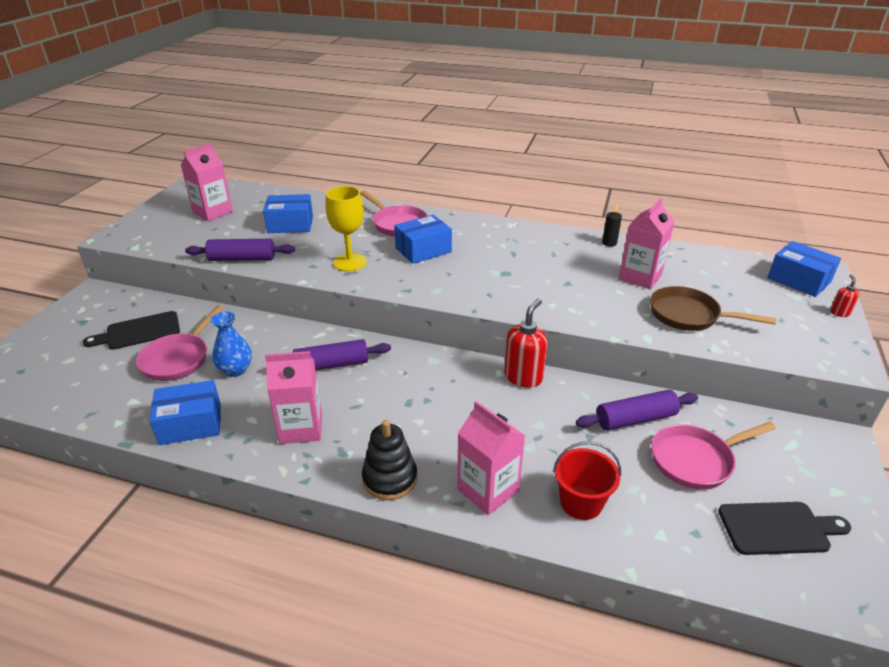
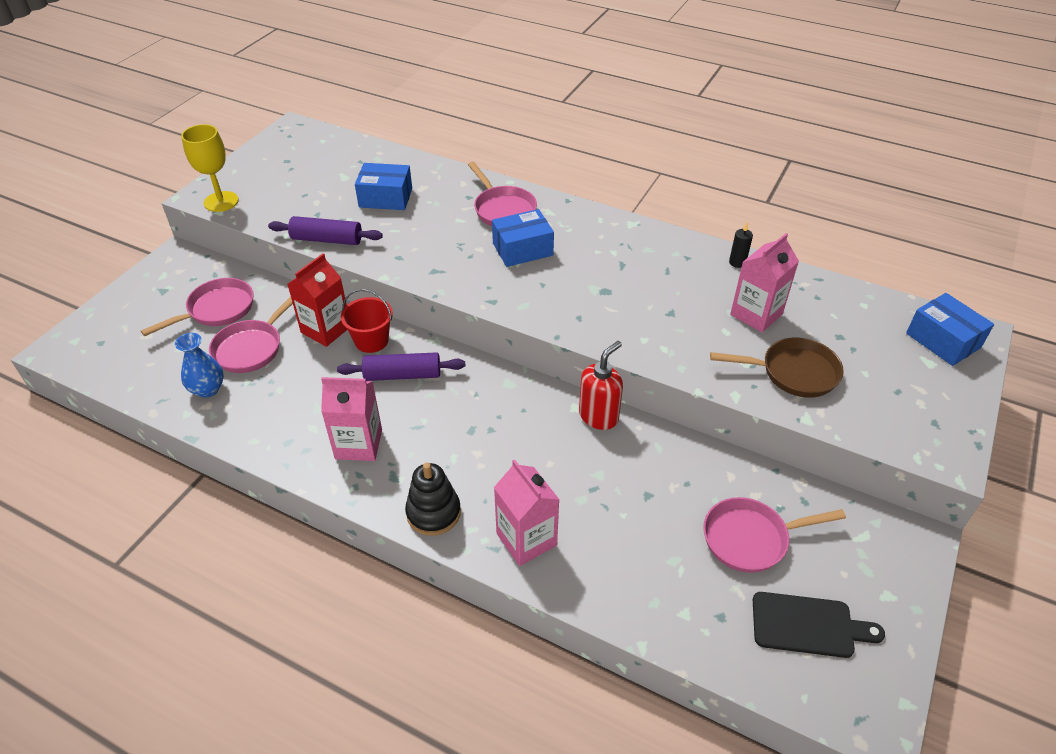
camera: 10 degrees right, 10 degrees up
(139, 332) = (217, 310): black cutting board -> pink pan
(190, 424) = (254, 425): blue box -> none
(213, 212) = (306, 172): pink carton -> none
(235, 370) = (306, 368): blue vase -> blue vase (208, 389)
(250, 336) = (326, 329): none -> red carton
(350, 262) = (439, 257): yellow goblet -> yellow goblet (221, 201)
(581, 502) = (615, 567): red bucket -> red bucket (371, 341)
(635, 419) = (703, 482): purple rolling pin -> none
(689, 315) = (793, 373): brown pan -> brown pan turned 150 degrees clockwise
(839, 313) = (971, 391): red soap dispenser -> none

